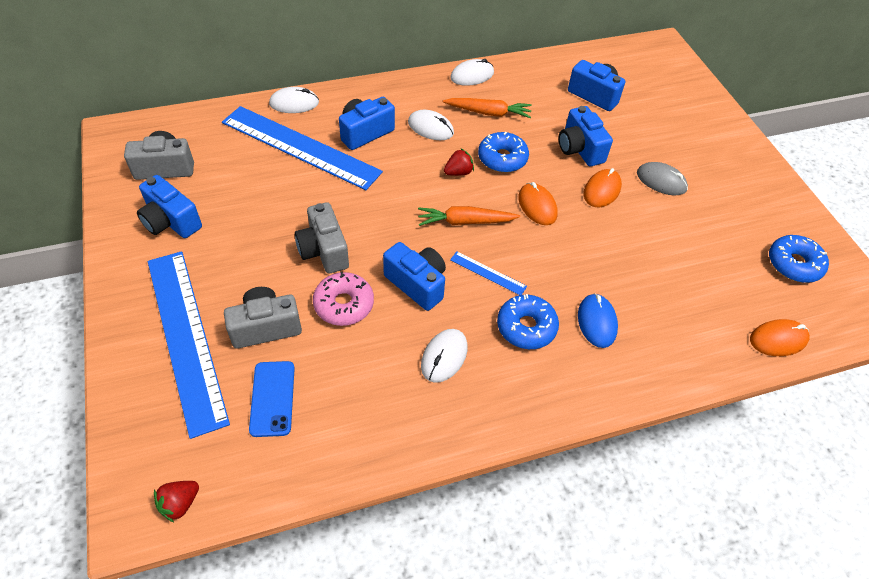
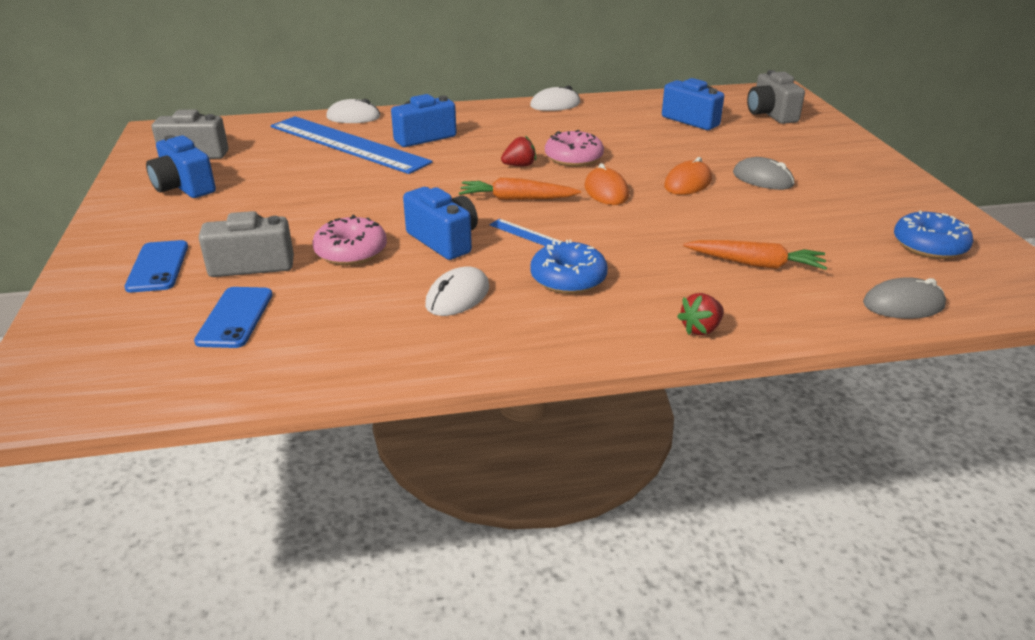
camera: 10 degrees right, 20 degrees down
(180, 503) = (82, 395): red strawberry -> red strawberry (701, 329)
(186, 337) = (158, 267): blue ruler -> blue phone
(324, 251) = (344, 213): grey camera -> grey camera (770, 114)
(430, 128) = (497, 136): white mouse -> none
(488, 113) = (566, 128): orange carrot -> orange carrot (755, 264)
(502, 158) = (573, 158): blue donut -> pink donut
(579, 149) = (667, 154): blue camera -> none
(597, 322) = (660, 279): blue mouse -> none
(778, 339) = (903, 304): orange mouse -> grey mouse

